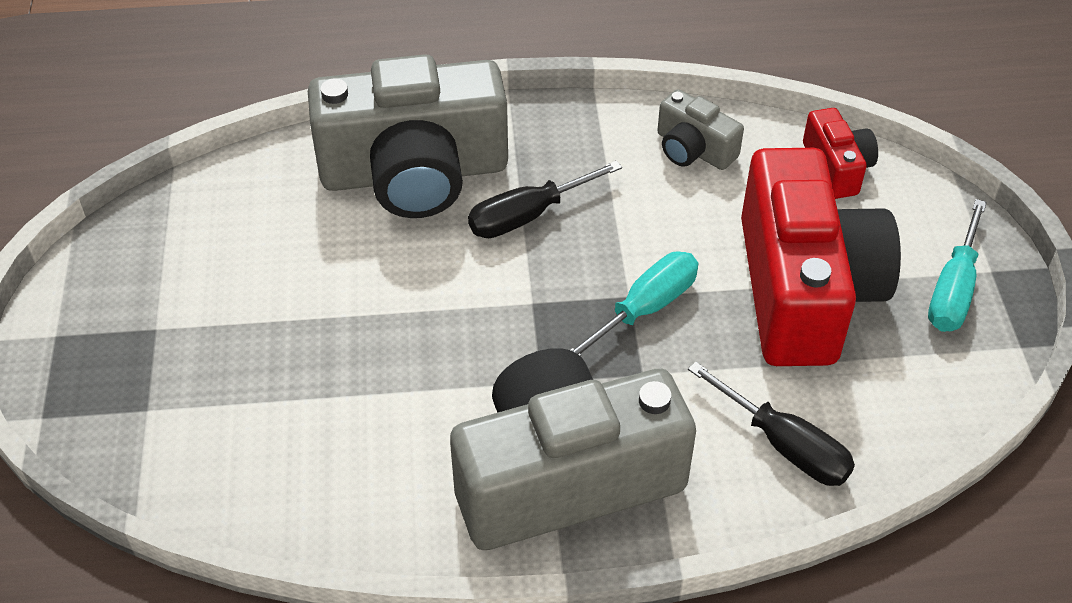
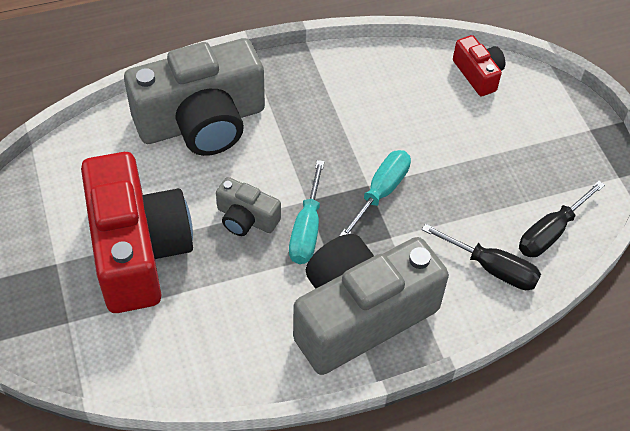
camera: 15 degrees left, 5 degrees up
(528, 216) = (287, 140): black screwdriver -> black screwdriver (550, 232)
(693, 149) = (383, 76): grey camera -> grey camera (246, 218)
(804, 290) = (478, 162): red camera -> red camera (138, 249)
(953, 289) = (570, 146): turquoise screwdriver -> turquoise screwdriver (307, 229)

